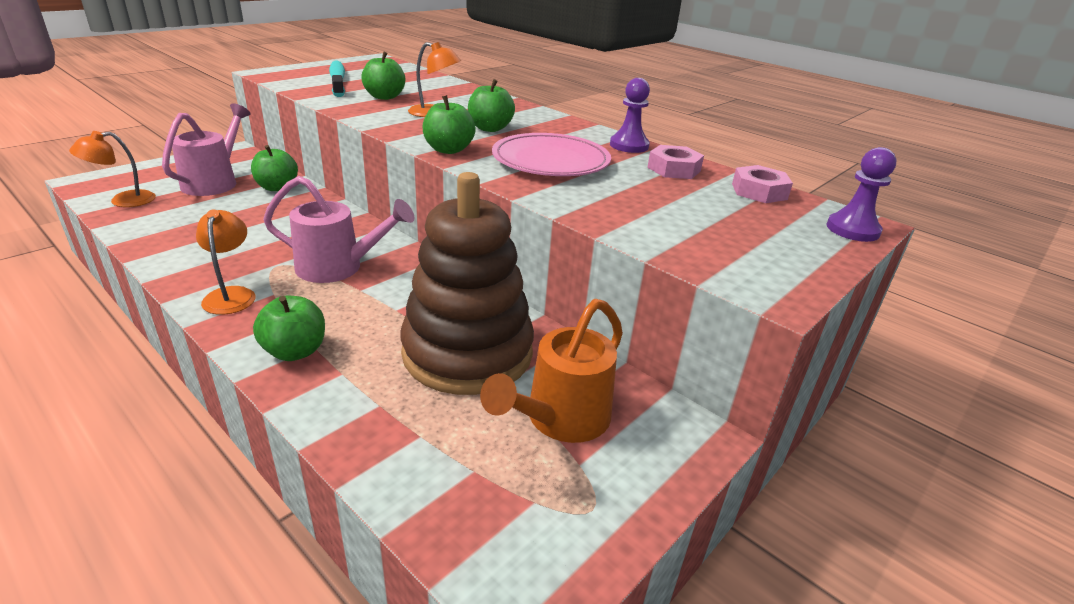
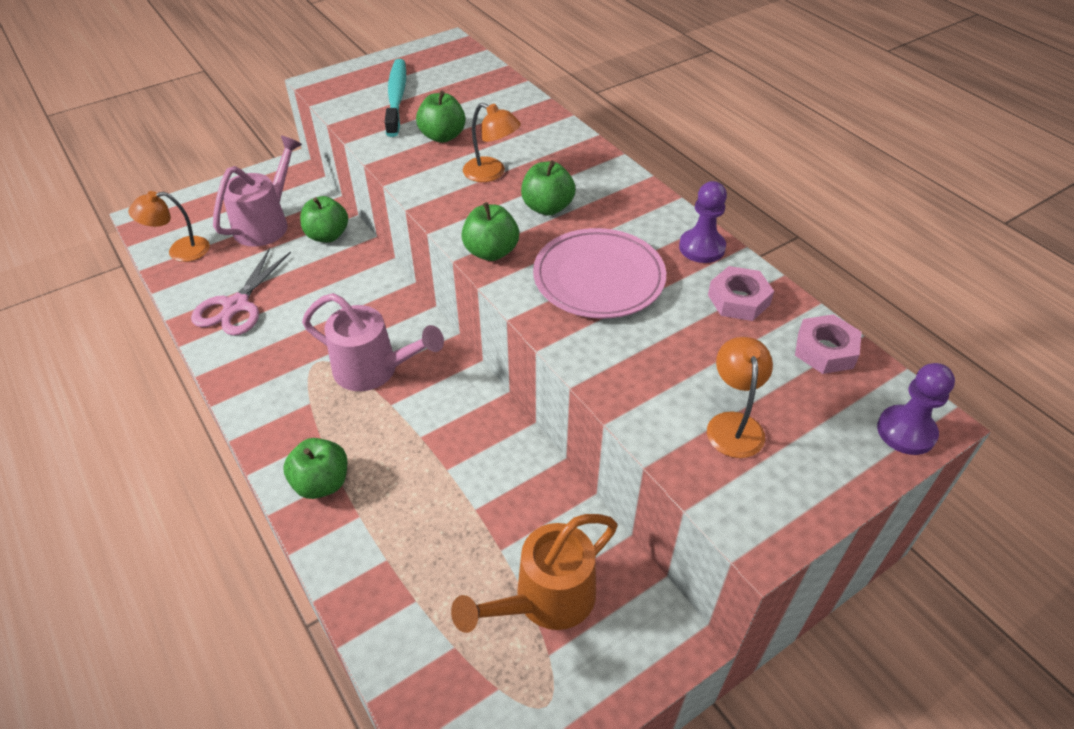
camera: 15 degrees right, 15 degrees up
(187, 233) = (236, 305): none -> pink scissors
(231, 295) = (272, 401): orange lamp -> orange lamp (733, 424)
(467, 353) = (478, 504): brown stacking toy -> none

